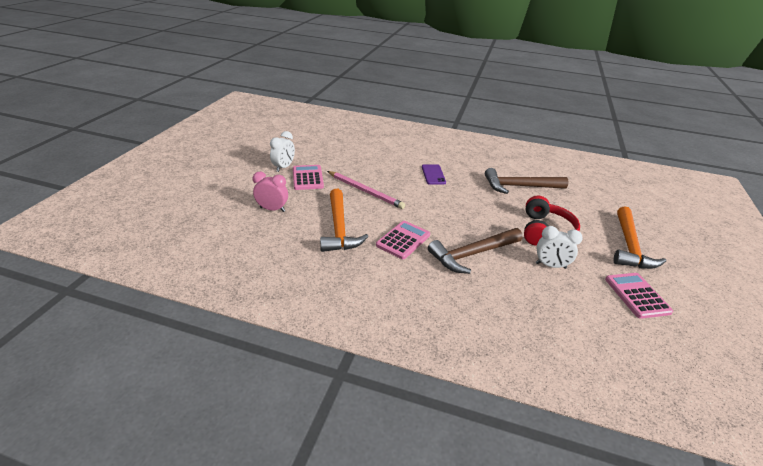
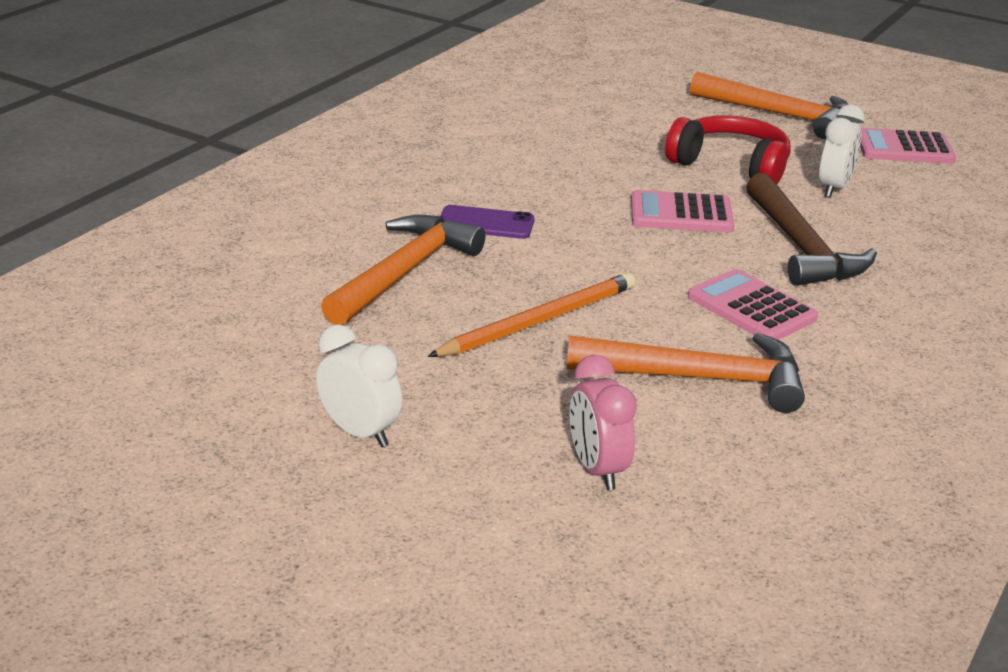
camera: 75 degrees left, 5 degrees down
(272, 209) = (597, 469): pink clock -> pink clock turned 45 degrees counterclockwise
(307, 178) = (441, 397): pink calculator -> pink calculator (681, 214)
(365, 191) = (539, 321): pink pencil -> orange pencil
(384, 163) = (403, 273): none -> orange hammer
(520, 186) = (568, 146): brown hammer -> none

